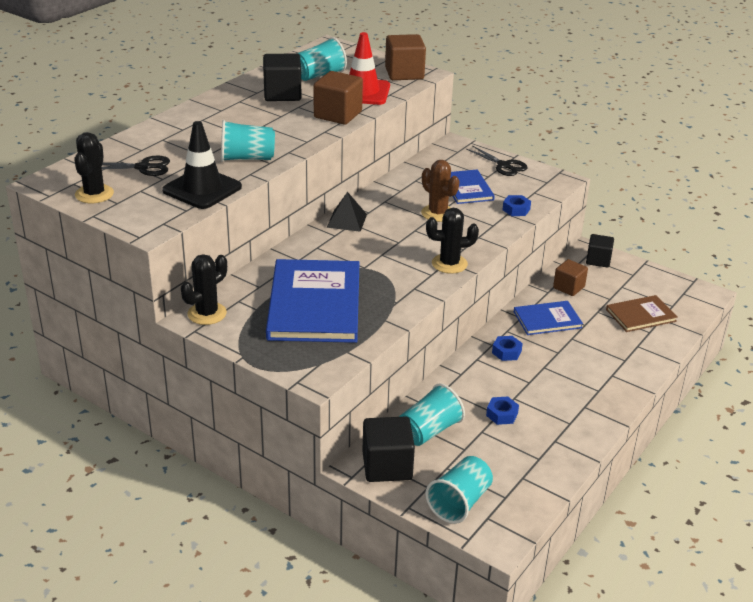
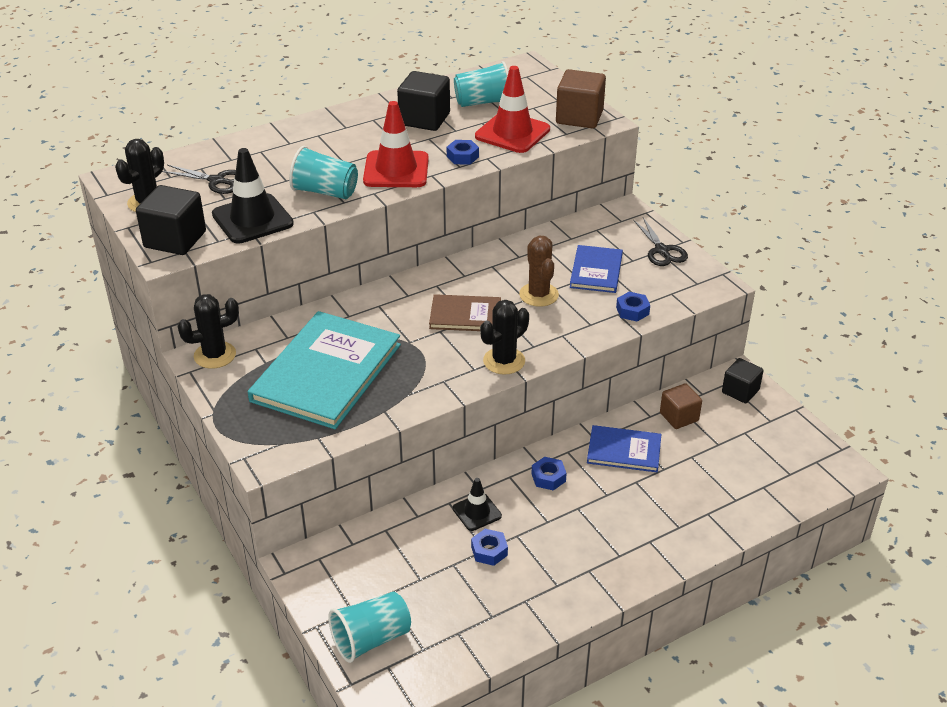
camera: 25 degrees right, 5 degrees up
(292, 133) = (396, 170): none -> red traffic cone
(315, 304) = (326, 373): blue book -> turquoise book
(338, 114) = (462, 157): brown cube -> blue nut
(347, 220) = (433, 280): black pyramid -> none
(387, 466) = (327, 572): black cube -> black cube (175, 239)
(429, 431) = (398, 546): turquoise cup -> none
(449, 264) = (504, 361): black cactus -> black cactus turned 60 degrees counterclockwise
(471, 390) = (477, 512): none -> black traffic cone
(641, 315) = (740, 476): brown book -> brown book (465, 315)

